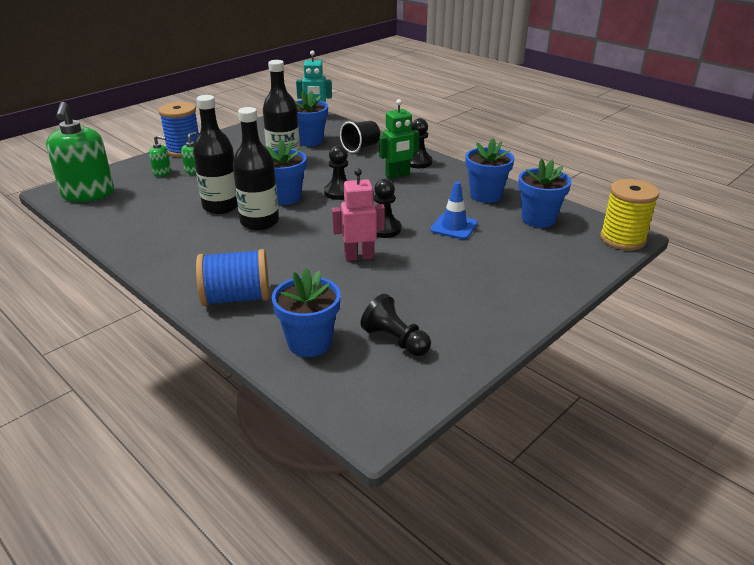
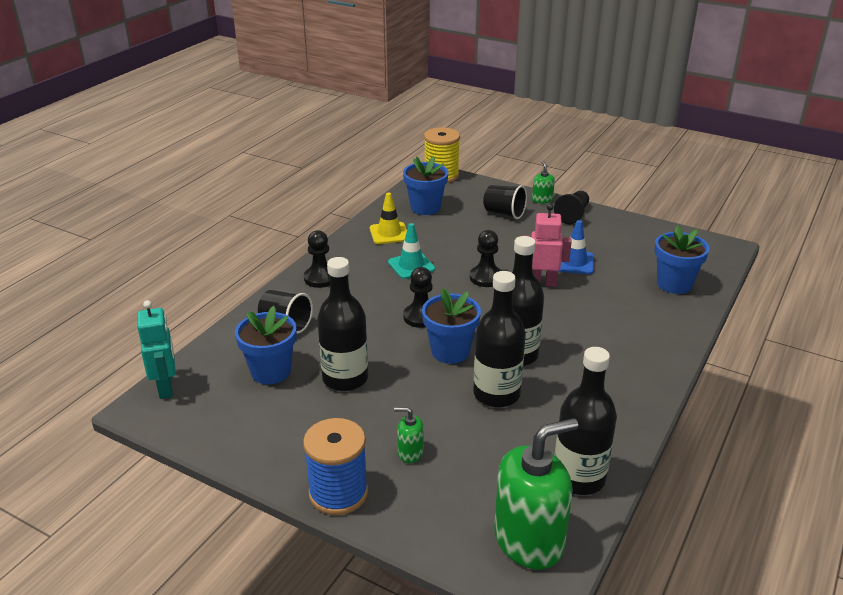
camera: 105 degrees left, 0 degrees up
(112, 219) = (579, 478): none -> black bottle
(162, 173) = (427, 486): green soap dispenser -> green soap dispenser (542, 200)
(236, 298) = (651, 332): blue spool -> none
(359, 256) = (542, 283): pink robot -> pink robot turned 120 degrees clockwise
(395, 340) = (640, 251): black pawn -> black pawn (573, 215)
(397, 175) = (361, 286): green robot -> none
(421, 198) = (411, 266): none -> turquoise traffic cone
(454, 227) = (461, 244): blue traffic cone -> blue traffic cone (574, 262)
(485, 195) = (389, 233): blue flower pot -> yellow traffic cone
(517, 263) = (504, 213): none -> black cup

